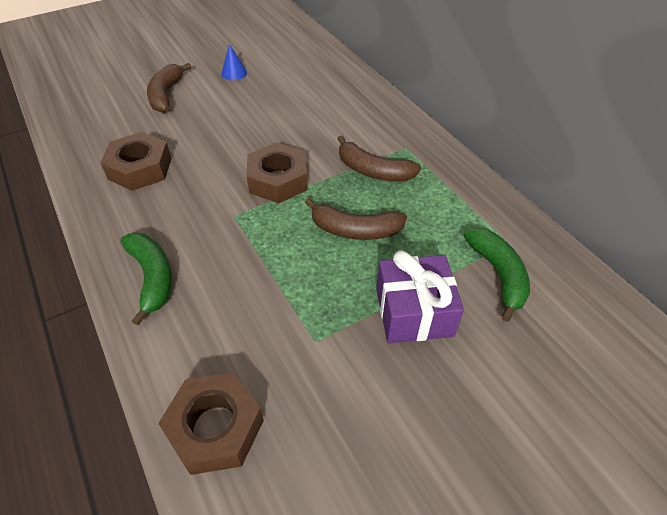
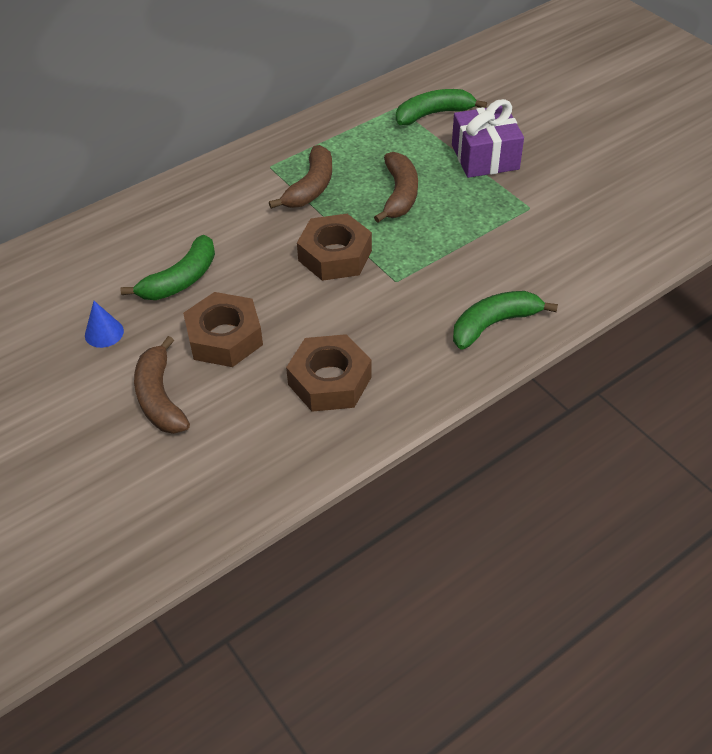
camera: 95 degrees left, 0 degrees up
(166, 95) = (160, 397): brown banana -> brown banana turned 75 degrees clockwise
(215, 428) = (623, 251): brown nut -> brown nut (224, 337)
(274, 102) = (181, 279): none -> green banana

